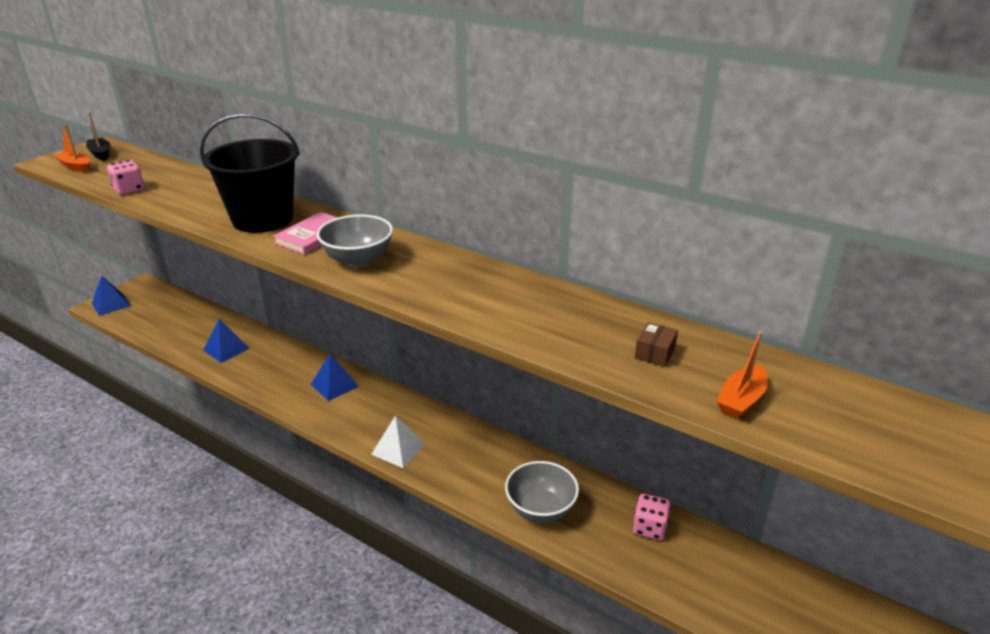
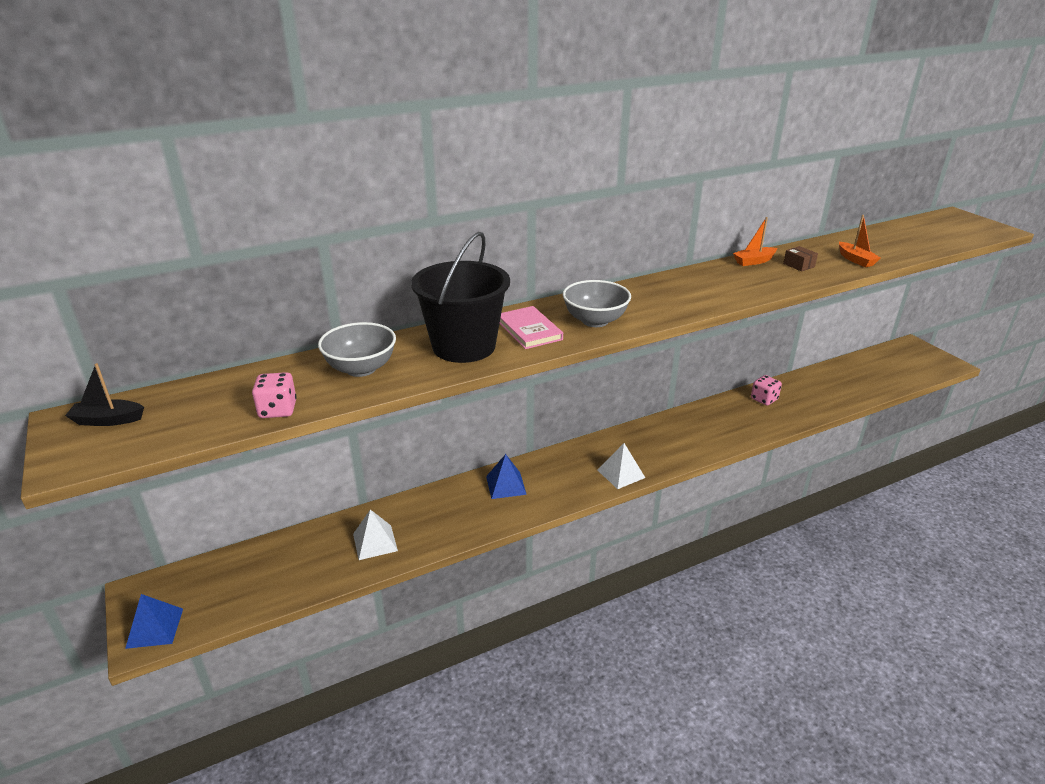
camera: 60 degrees left, 0 degrees up
(76, 167) = (131, 442): orange boat -> orange boat (754, 261)
(226, 349) = (375, 542): blue pyramid -> white pyramid
(540, 509) = (725, 432): grey bowl -> grey bowl (361, 369)

